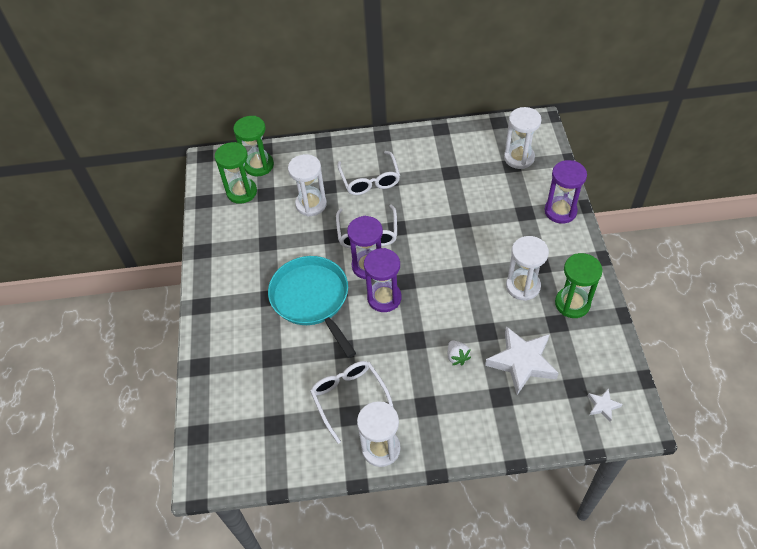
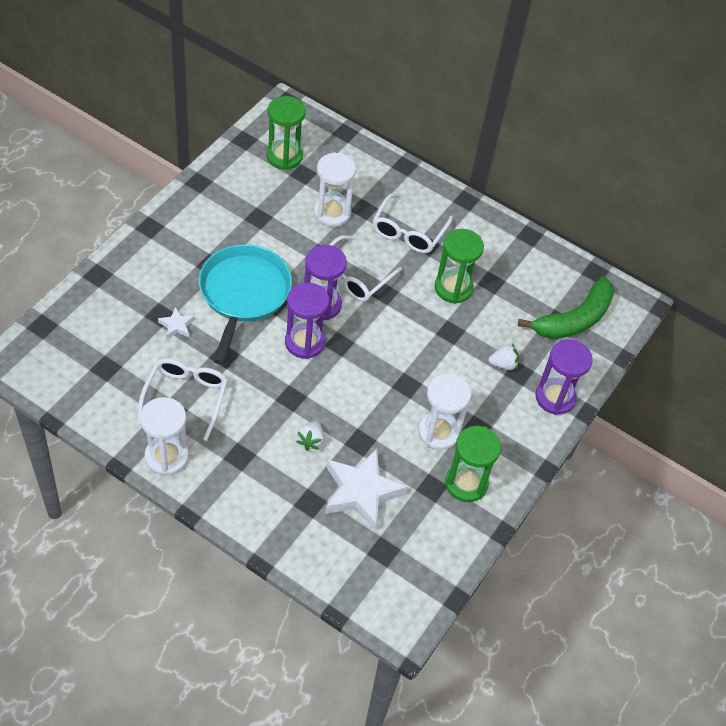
camera: 30 degrees right, 0 degrees up
(259, 165) = (324, 144): green hourglass -> green hourglass (453, 288)
(511, 215) = (503, 364): none -> white strawberry
(519, 158) = (574, 319): white hourglass -> green banana
(603, 406) = (389, 586): white star -> white star (176, 325)

